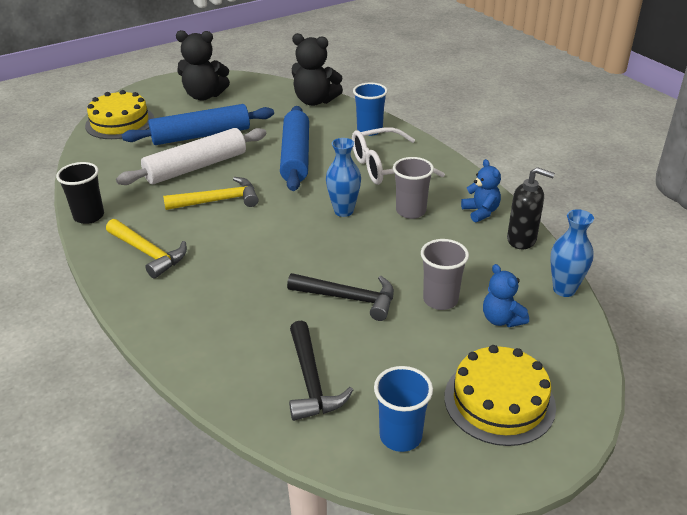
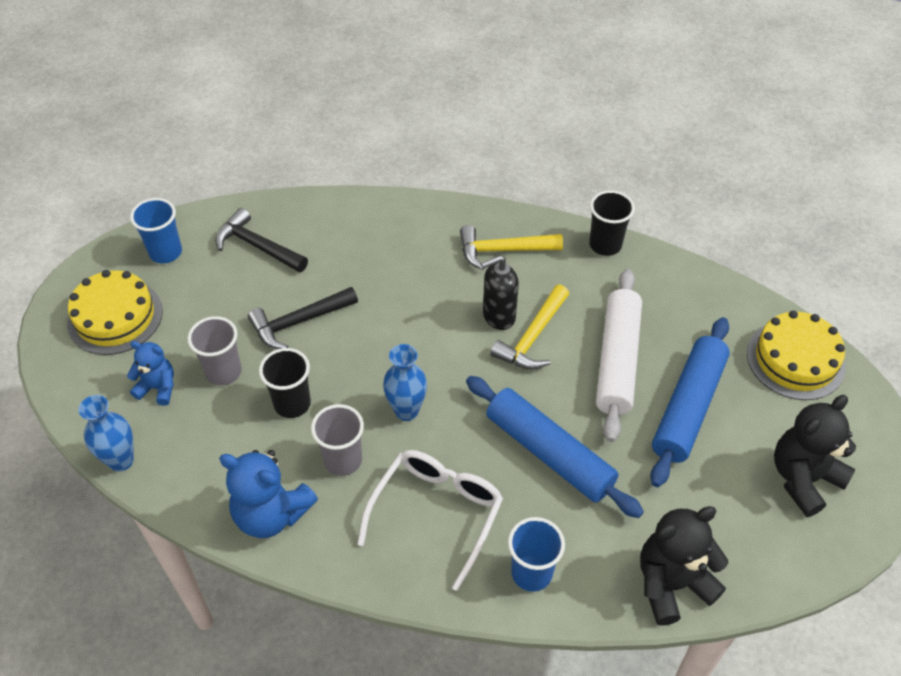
camera: 135 degrees right, 15 degrees up
(410, 254) = (292, 404): none -> black cup
(481, 212) = (271, 514): blue teddy bear -> blue teddy bear, size x1.65
(522, 240) = (200, 501): black soap dispenser -> black soap dispenser (498, 316)

